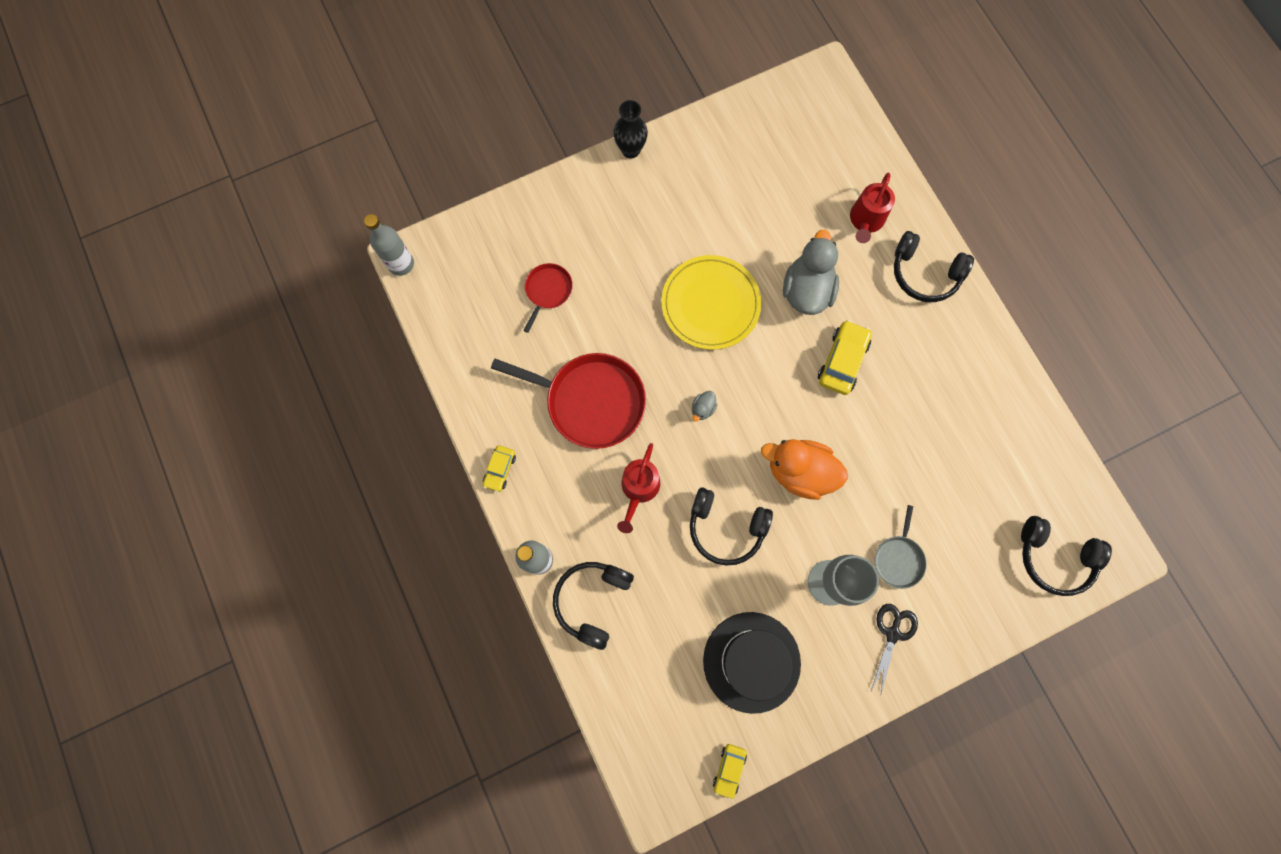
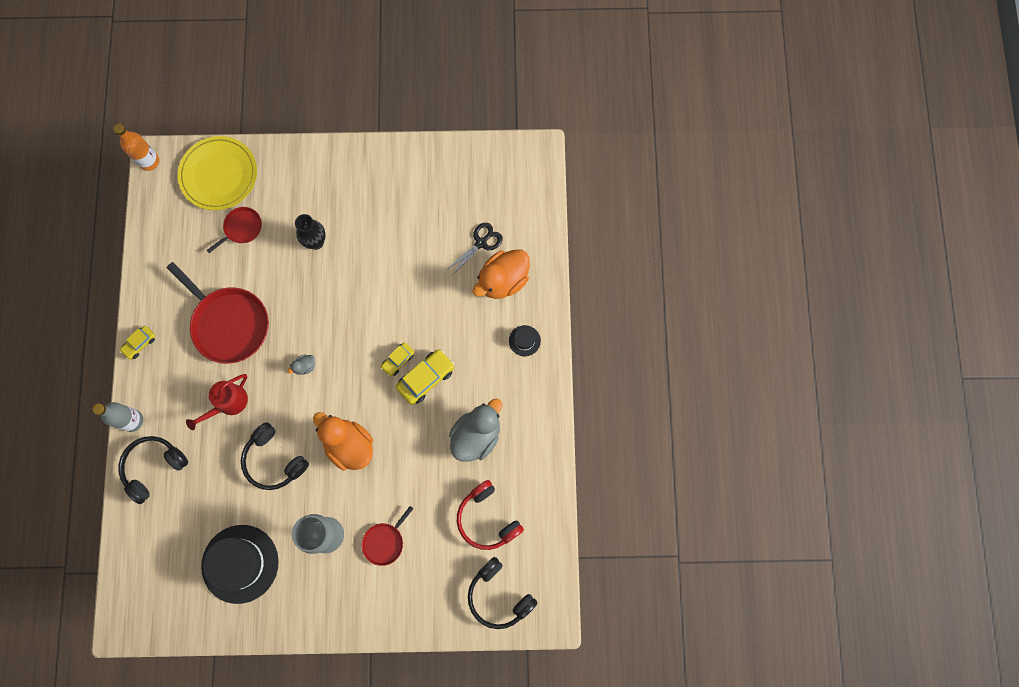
camera: 25 degrees right, 0 degrees up
(401, 264) = (149, 161): grey bottle -> orange bottle
(630, 150) = (358, 148): black vase -> black vase (316, 242)
(710, 304) = (353, 291): yellow plate -> yellow plate (219, 175)
(729, 769) = (183, 630): yellow car -> yellow car (398, 360)
(806, 290) = (429, 313): grey duck -> grey duck (476, 435)
(865, 221) = (503, 280): red watering can -> orange duck
(892, 633) = (350, 593): black scissors -> black scissors (481, 243)
(898, 559) = (385, 542): grey pan -> red pan
(924, 273) = (524, 340): black headphones -> black hat
(994, 480) = (487, 519): none -> red headphones

